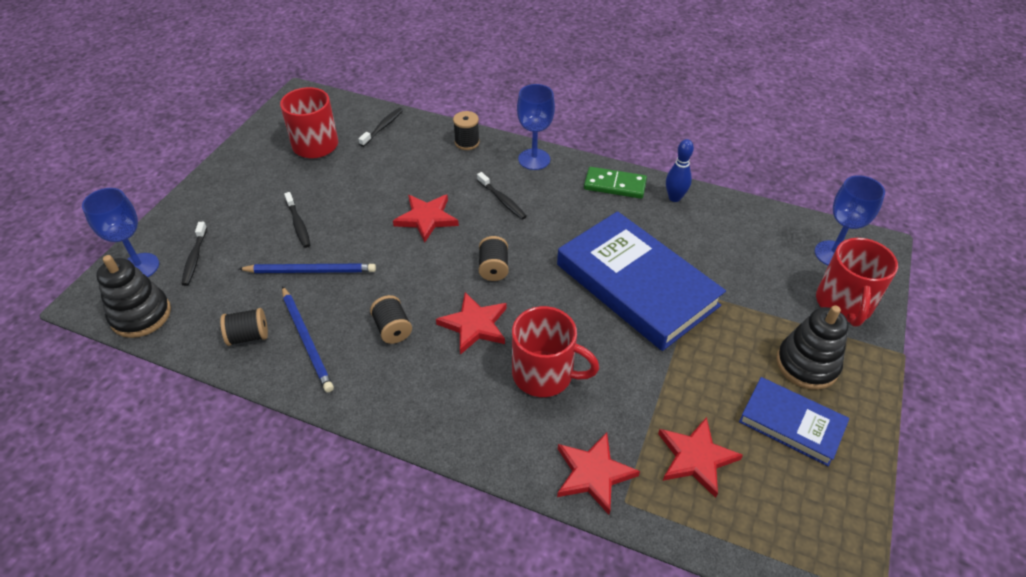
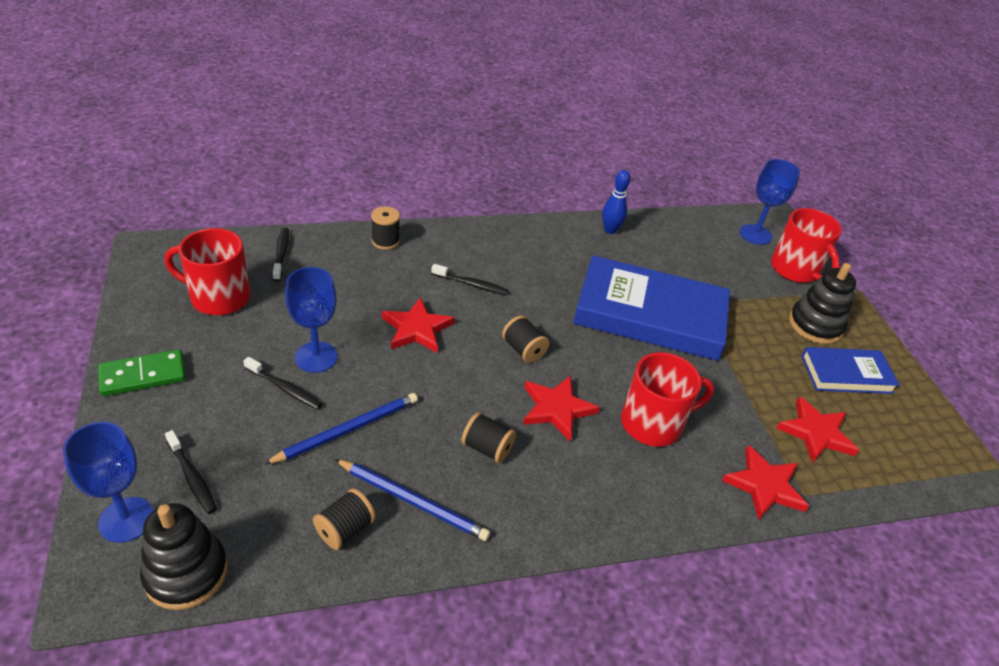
camera: 40 degrees left, 5 degrees down
(534, 159) = (464, 236): blue goblet -> blue goblet (316, 357)
(615, 185) = (554, 236): green domino -> green domino (143, 375)

